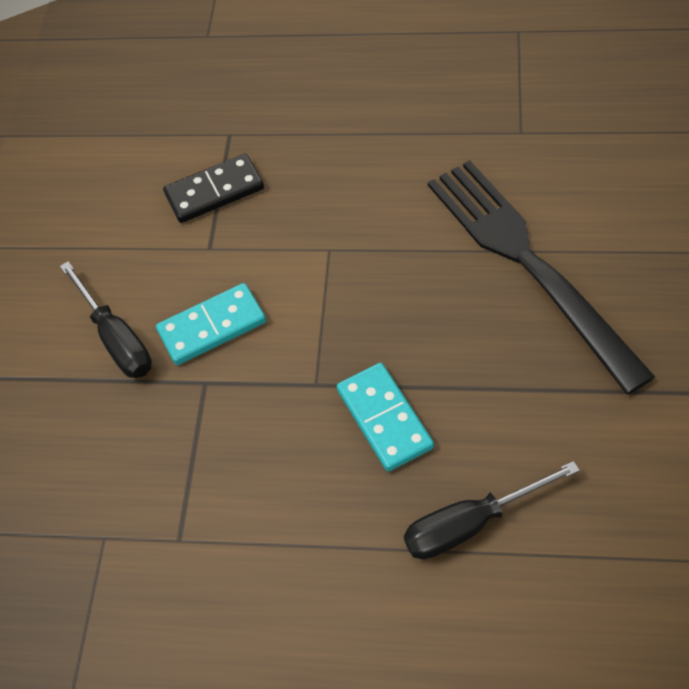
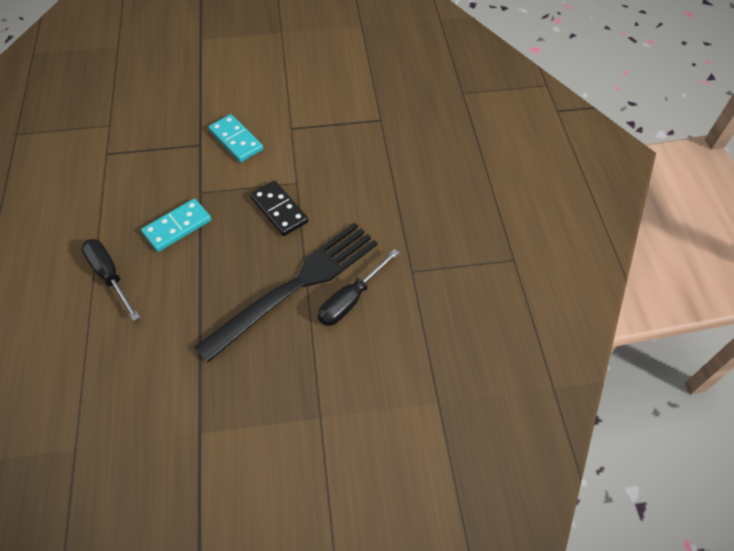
camera: 70 degrees right, 0 degrees up
(116, 338) = (226, 103): black screwdriver -> black screwdriver (351, 299)
(214, 191) = (333, 122): black domino -> black domino (279, 210)

